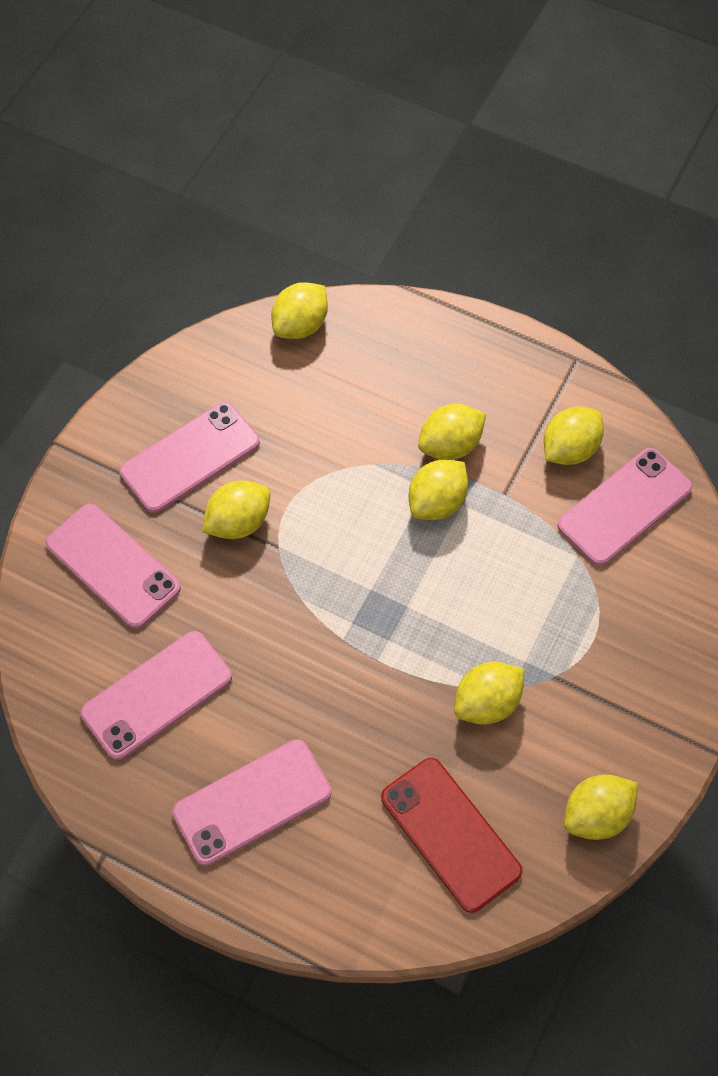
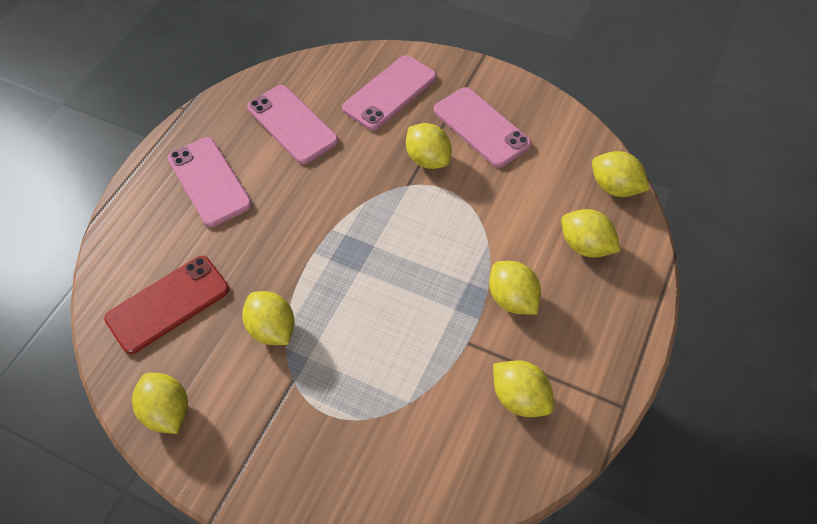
camera: 90 degrees right, 5 degrees down
(437, 502) = (455, 290): yellow lemon -> yellow lemon (585, 246)
(624, 507) = (462, 446): pink phone -> none

